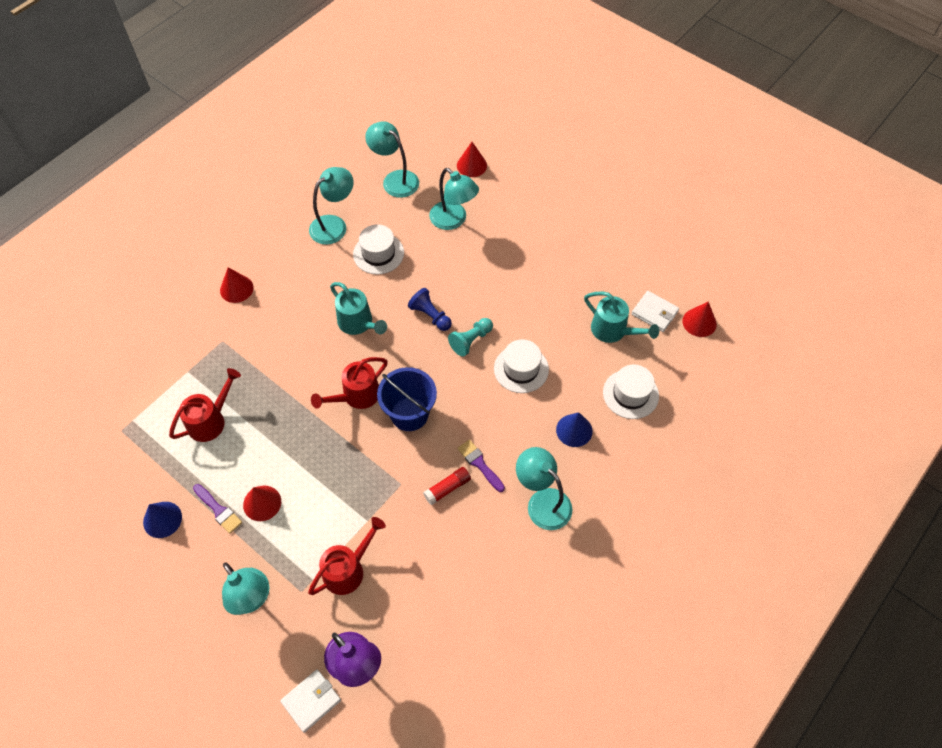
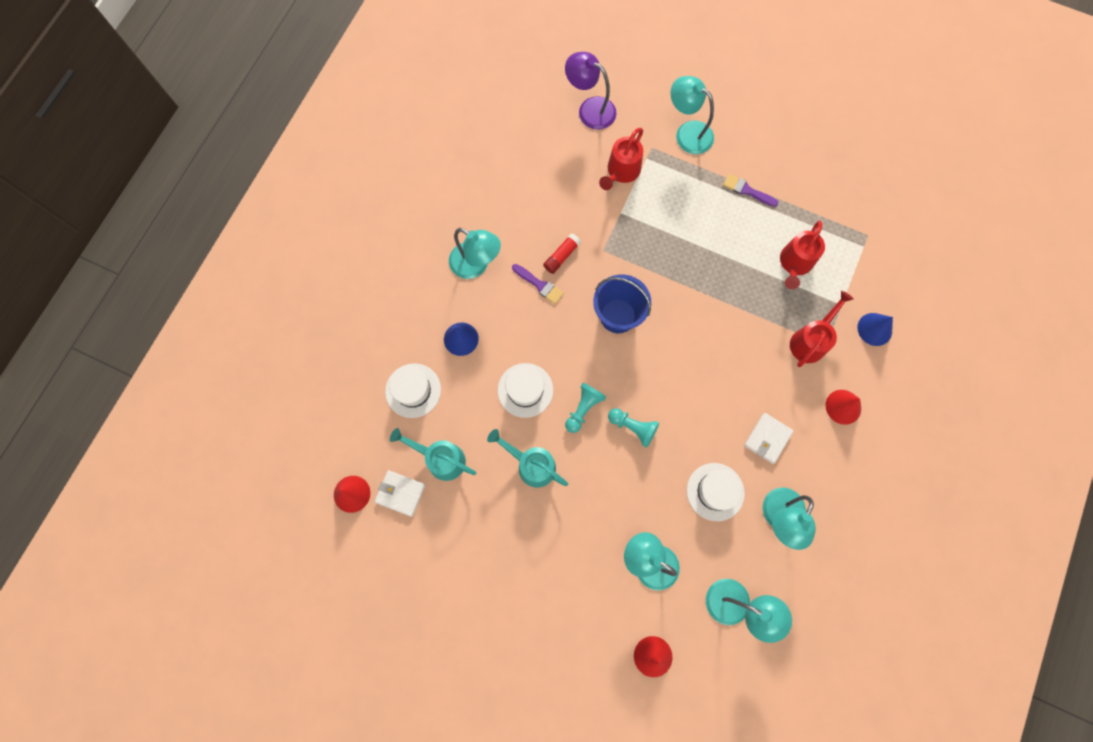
camera: 165 degrees right, 15 degrees up
(162, 519) = (789, 172): blue cone -> blue cone (874, 329)
(262, 503) = (714, 205): red cone -> none
(311, 701) = (613, 80): white wallet -> white wallet (767, 438)
(356, 396) = (673, 320): red watering can -> red watering can (811, 340)
(358, 324) = (702, 399): turquoise watering can -> turquoise watering can (531, 464)
(430, 315) = (633, 427): blue pawn -> turquoise pawn

